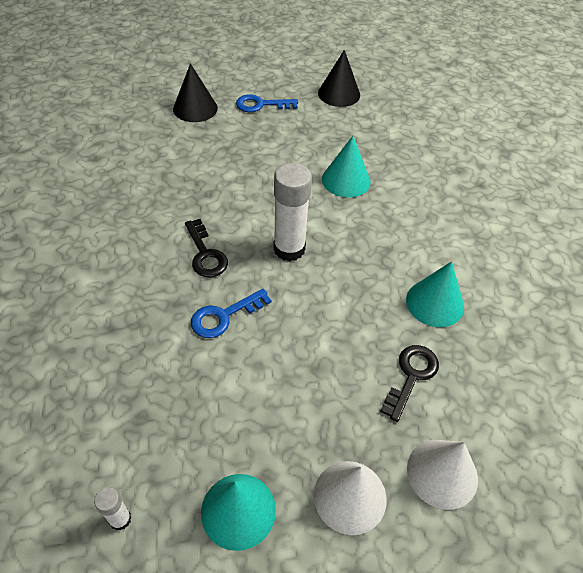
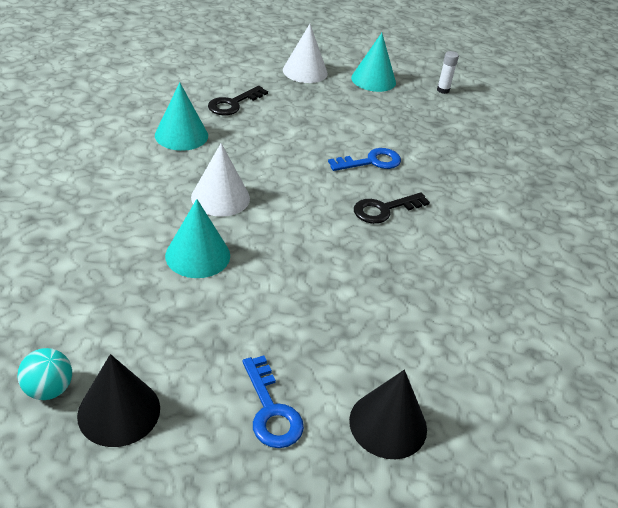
camera: 170 degrees left, 10 degrees down
(205, 254) = (384, 210): black key -> black key turned 105 degrees counterclockwise
(261, 105) = (271, 410): blue key -> blue key turned 60 degrees clockwise
(289, 249) = (297, 198): white glue stick -> none
(380, 97) = (49, 389): none -> turquoise ball
(442, 473) = (243, 67): white cone -> white cone (220, 197)

